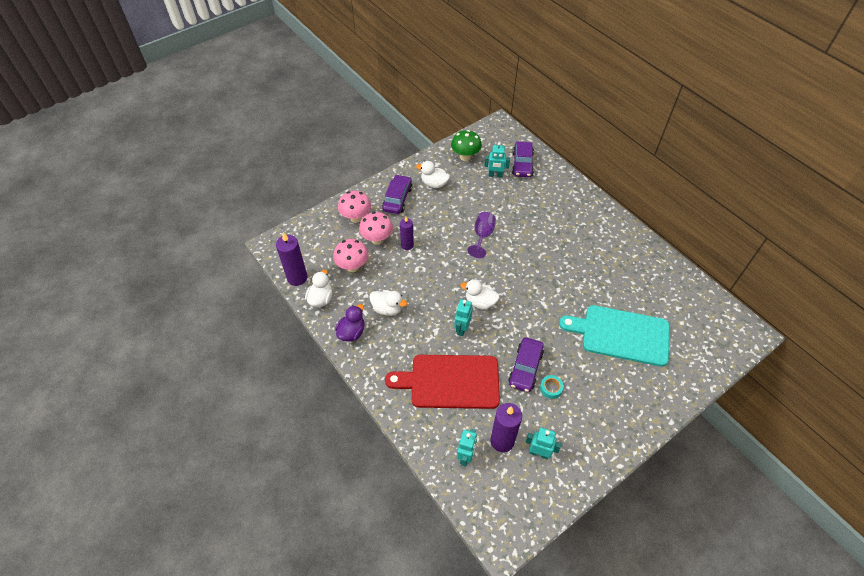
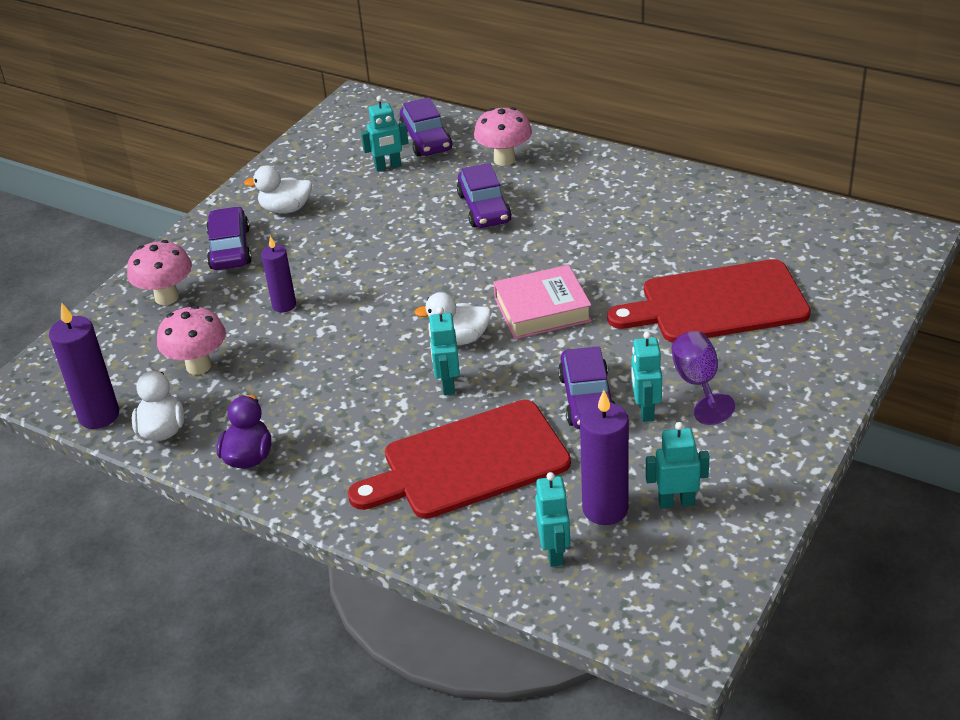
camera: 20 degrees left, 15 degrees down
(377, 239) = (224, 314): pink mushroom -> pink mushroom (504, 160)
(387, 309) = (297, 402): white duck -> none
(465, 157) = (321, 158): green mushroom -> none
(482, 236) = (412, 252): purple goblet -> purple goblet (698, 384)
(529, 300) = (542, 309): none -> pink book
(531, 222) = (484, 208): none -> purple car
(551, 388) = (645, 411): turquoise tape -> turquoise robot
(621, 334) = (717, 303): turquoise cutting board -> red cutting board

